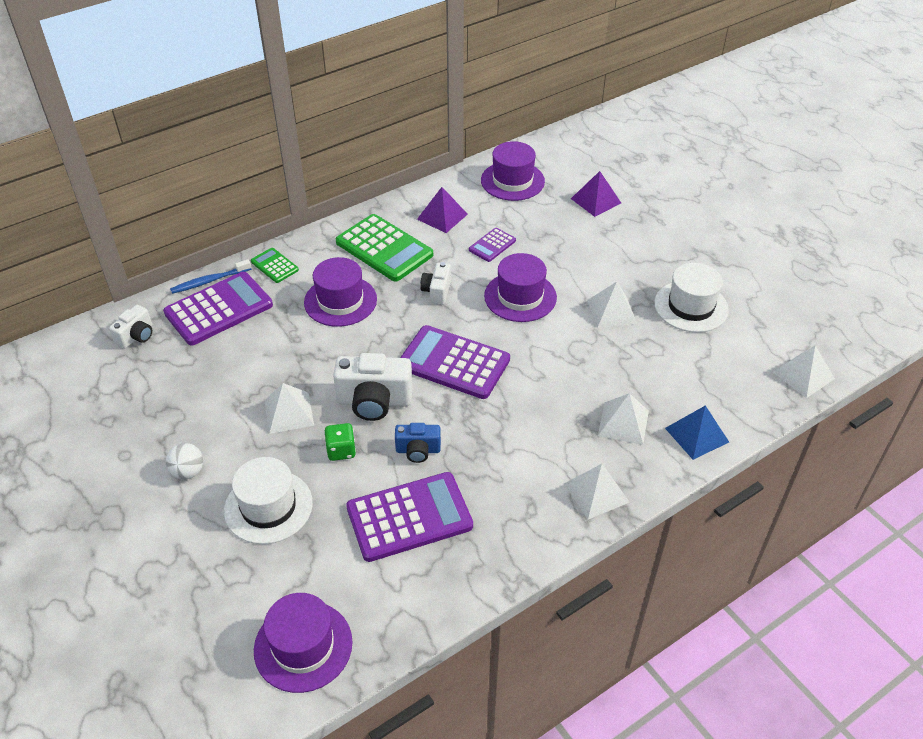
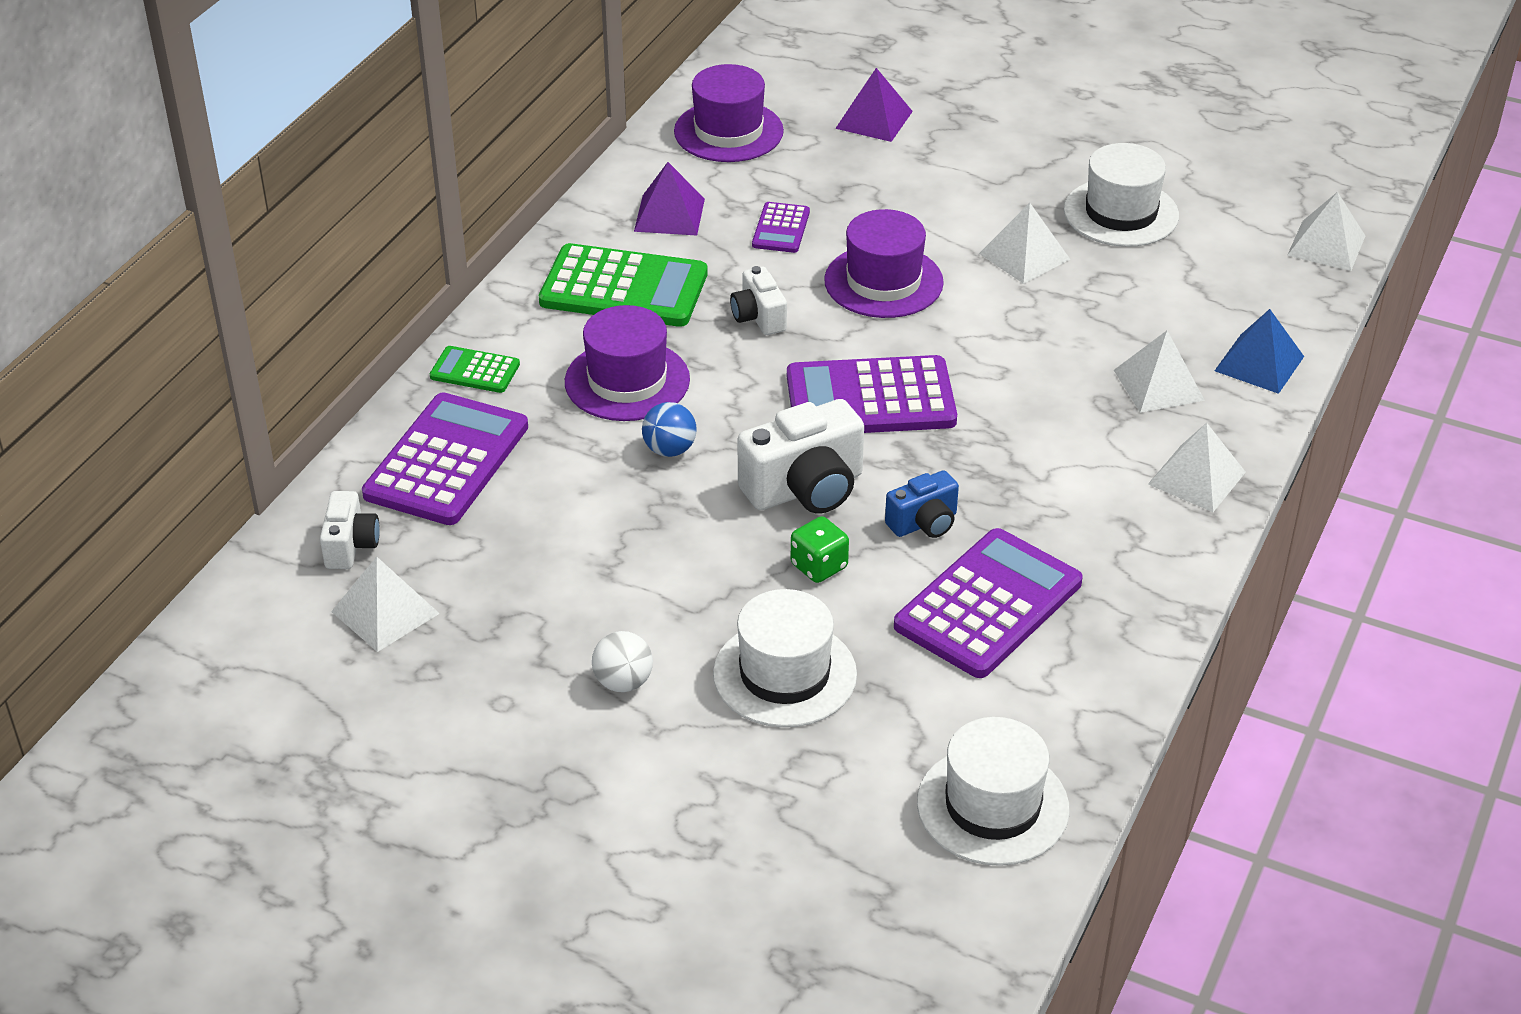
camera: 30 degrees left, 5 degrees down
(209, 281) = (390, 429): blue toothbrush -> none
(289, 412) = (696, 551): white pyramid -> white pyramid (385, 612)
(303, 646) = (992, 806): purple hat -> white hat
(327, 348) = (669, 450): none -> blue ball

